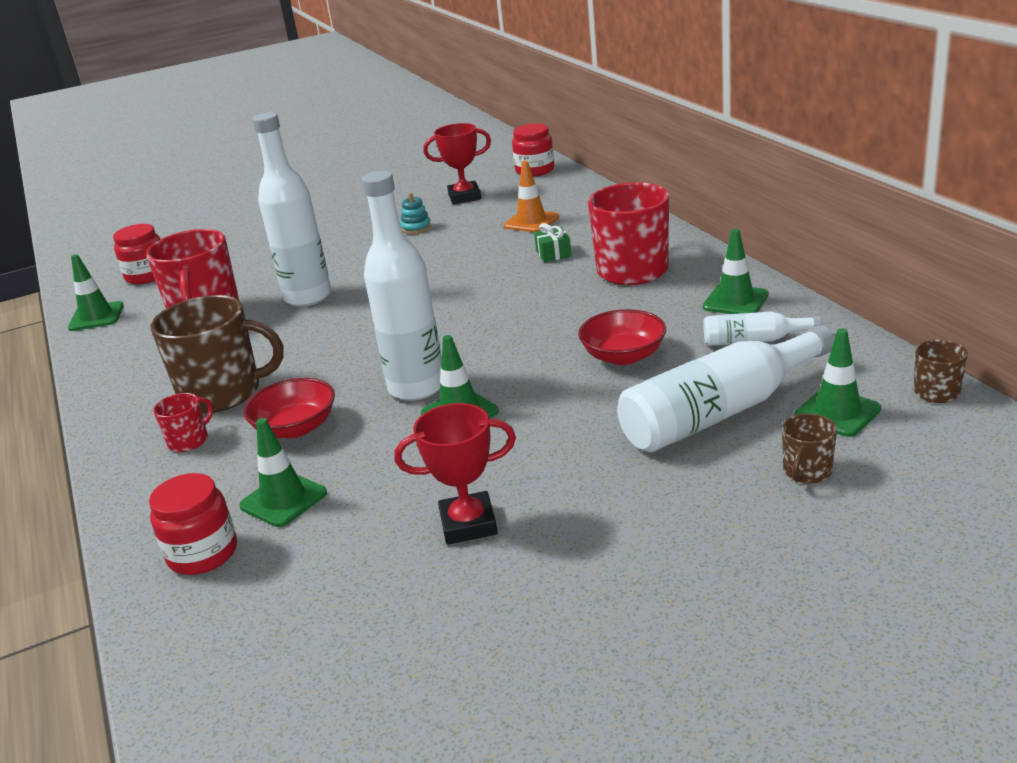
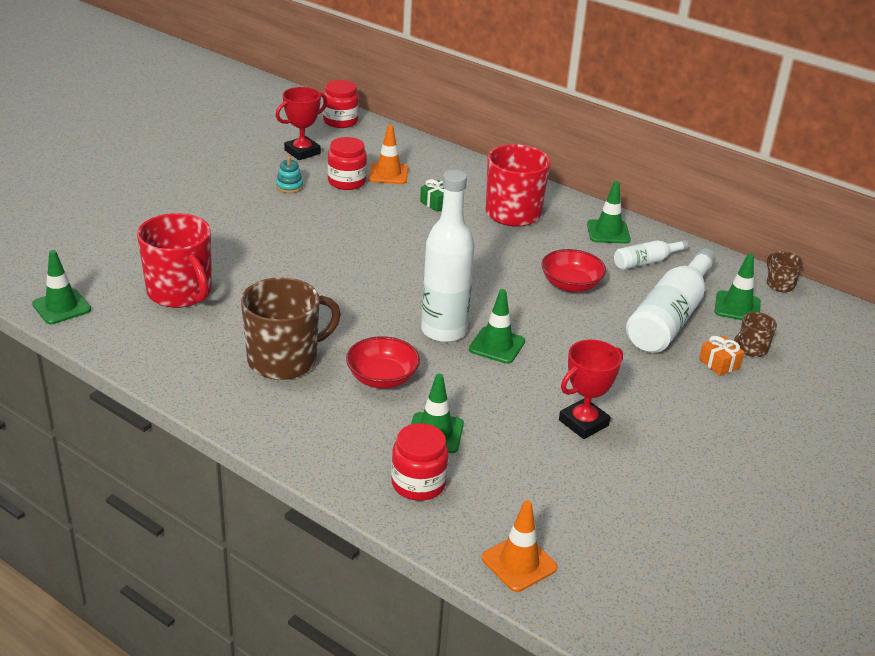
camera: 35 degrees left, 5 degrees up
(147, 276) = (63, 258): red jar -> red jar (346, 182)
(189, 441) = (303, 404): red mug -> none
(203, 684) = (519, 563): none -> orange traffic cone
(308, 297) = (261, 264): white bottle -> none
(736, 483) = (719, 363): none -> orange gift
(807, 471) = (751, 349): brown mug -> brown mug turned 60 degrees clockwise

